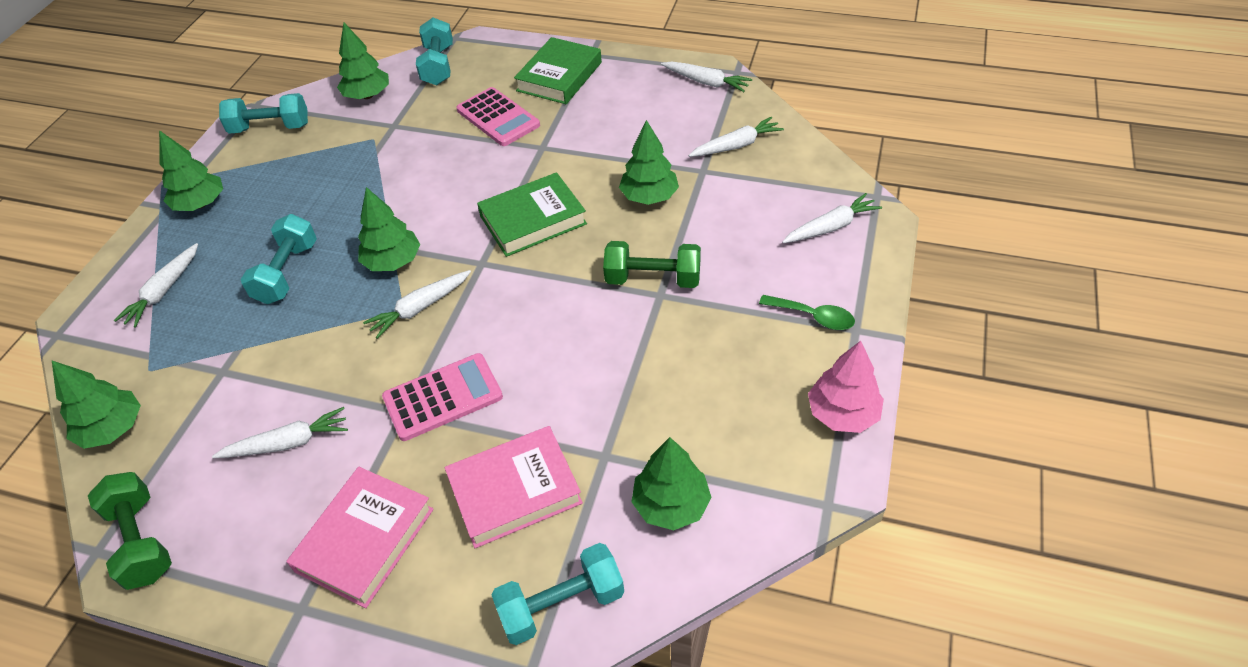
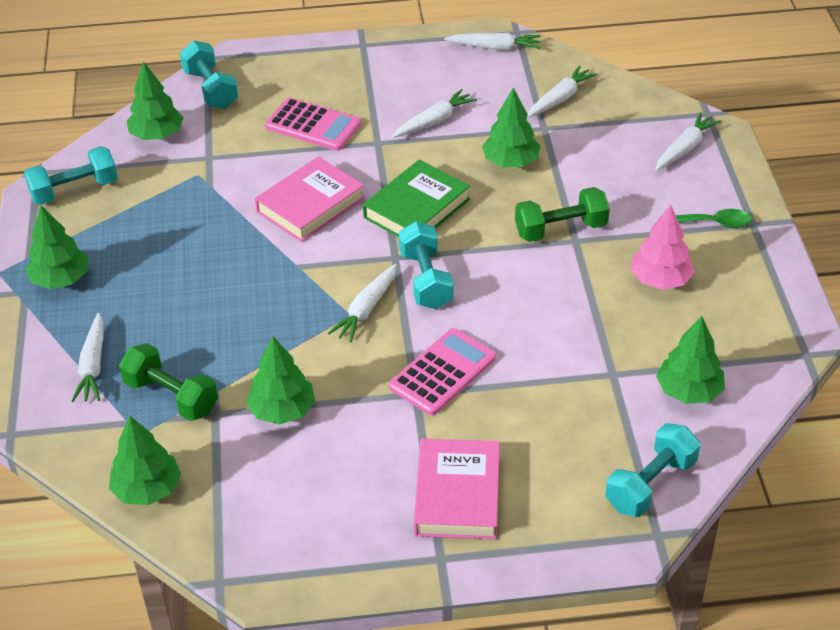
camera: 25 degrees left, 5 degrees down
(141, 541) = (256, 560): green dumbbell -> green dumbbell (171, 396)
(287, 273) = (209, 315): turquoise dumbbell -> turquoise dumbbell (426, 280)
(288, 443) = (329, 448): white carrot -> white carrot (434, 121)
(393, 262) = (308, 278): green tree -> green tree (282, 411)
(514, 490) = (557, 421): pink book -> pink book (310, 205)
(559, 76) = (347, 73): green book -> none
(842, 414) = (779, 288): pink tree -> pink tree (660, 280)

